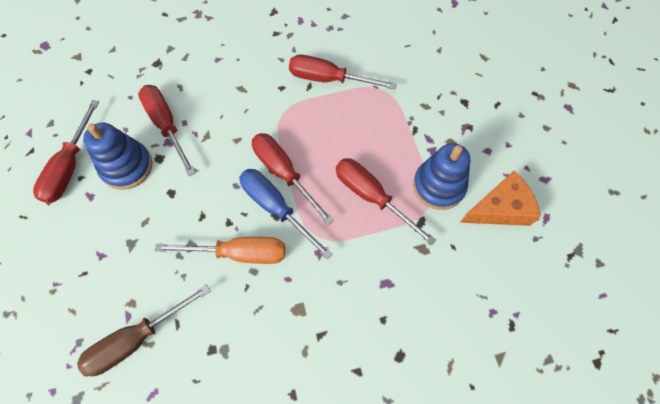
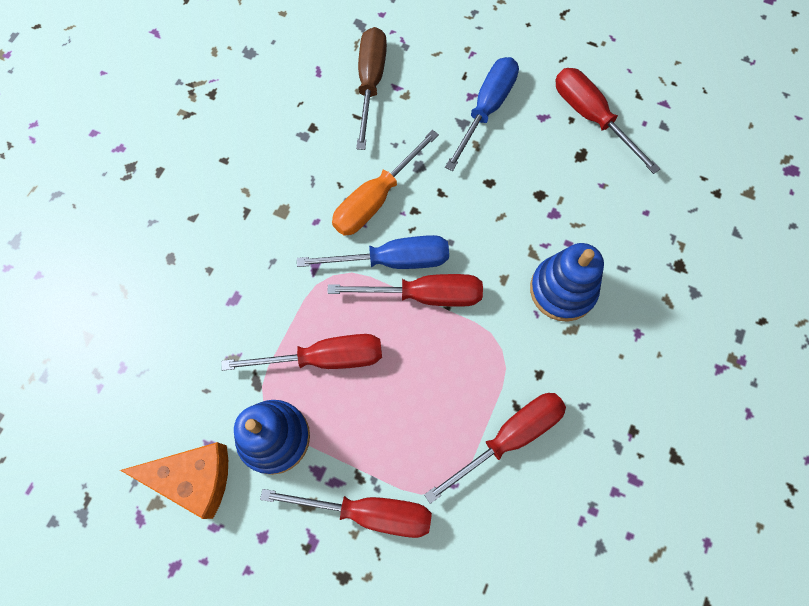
camera: 130 degrees right, 5 degrees up
(107, 236) = (486, 109): none -> blue screwdriver
(127, 167) = (552, 162): blue stacking toy -> blue stacking toy (562, 290)
(166, 125) = (577, 224): red screwdriver -> red screwdriver (368, 512)
(500, 208) = (194, 478): orange cheese -> orange cheese turned 105 degrees counterclockwise

